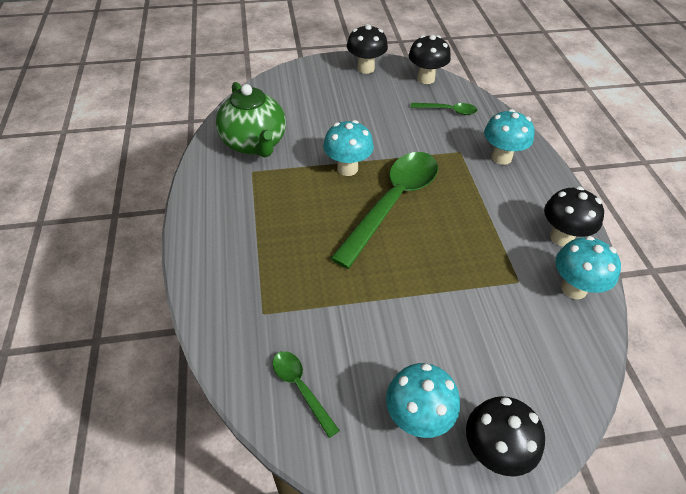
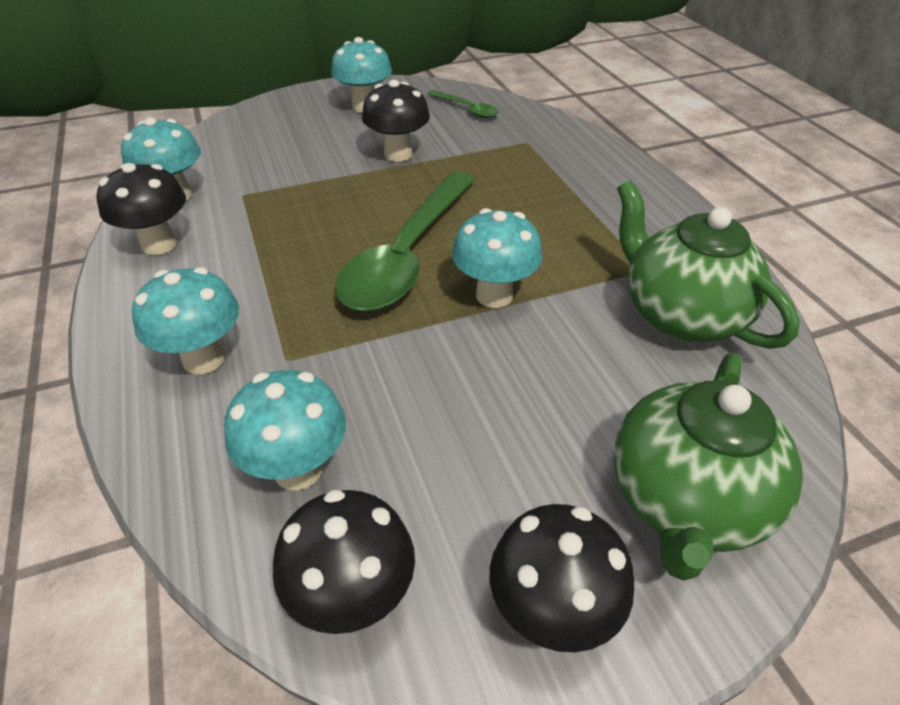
camera: 170 degrees right, 5 degrees down
(307, 83) = (686, 502): none -> green teapot
(448, 111) = (298, 469): green spoon -> turquoise mushroom
(493, 452) = (304, 100): black mushroom -> black mushroom (398, 154)

